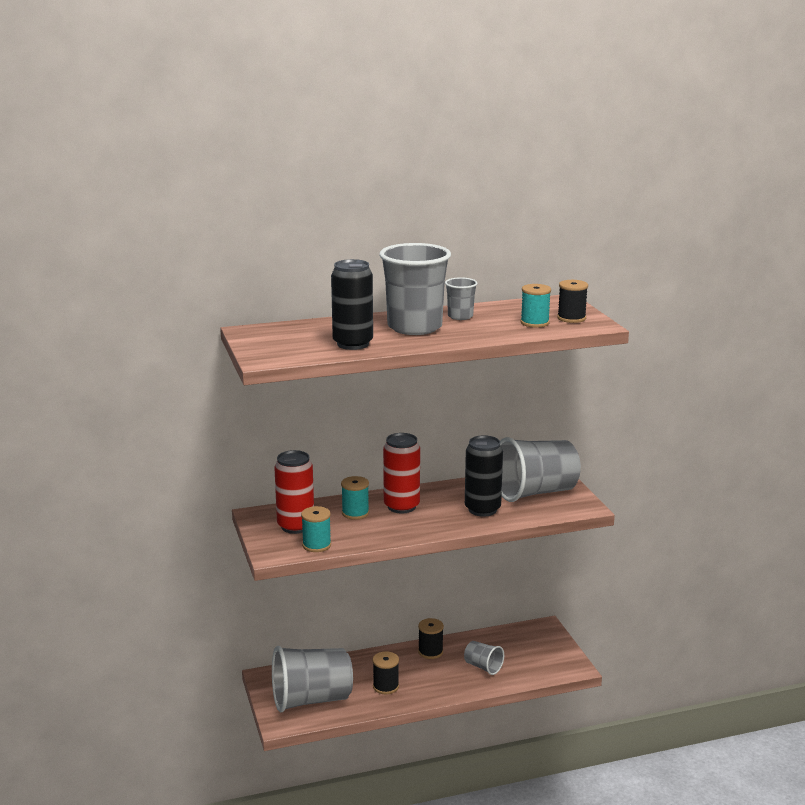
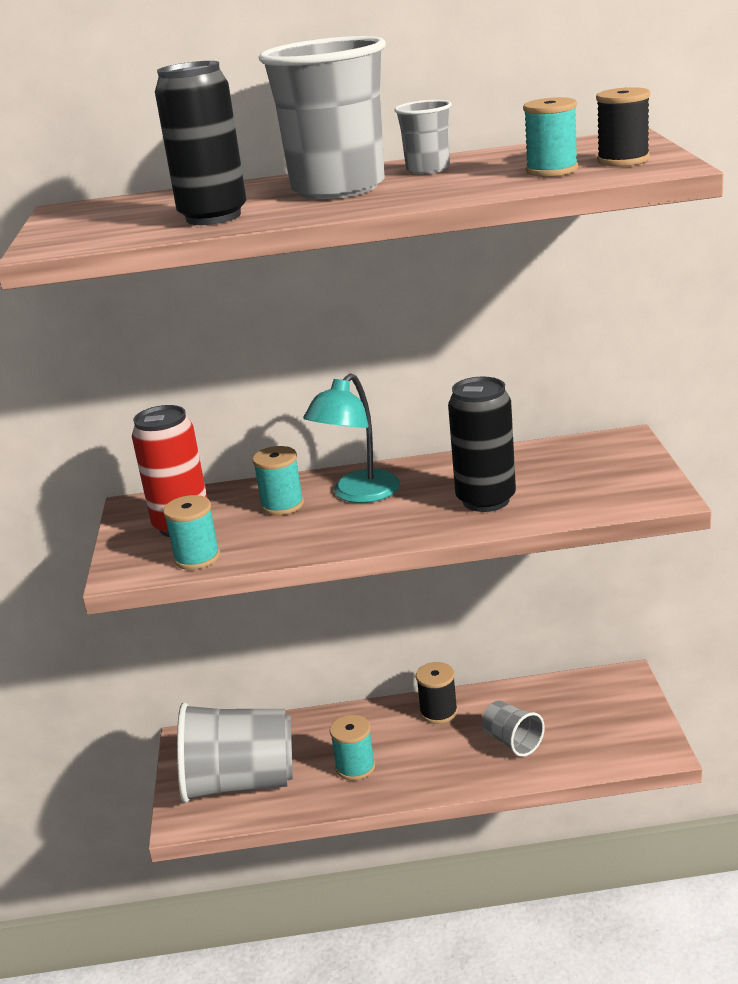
camera: 15 degrees right, 5 degrees up
(386, 686) = (355, 767): black spool -> turquoise spool
(401, 506) = (358, 494): red can -> turquoise lamp
(535, 492) = (584, 472): grey cup -> none

